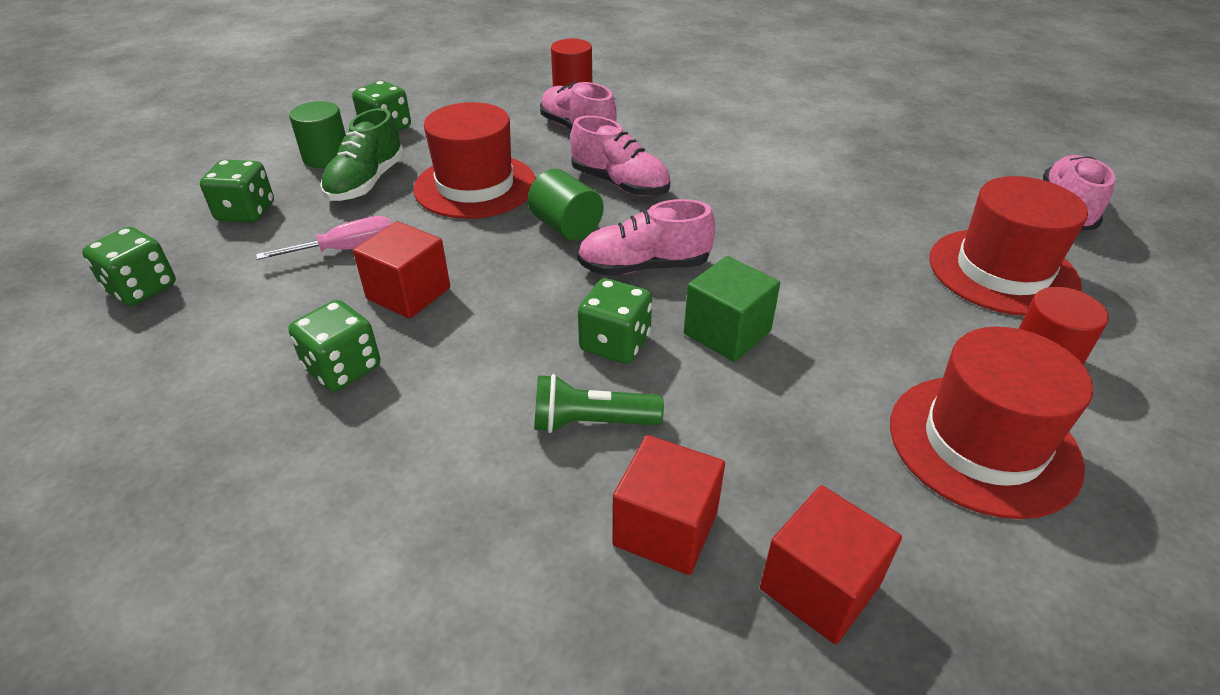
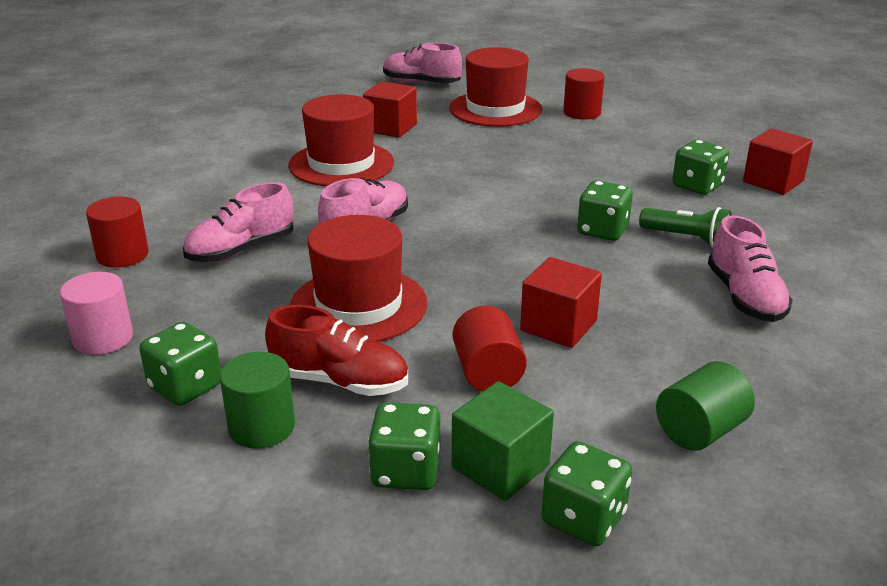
camera: 90 degrees left, 10 degrees down
(343, 368) = (670, 347): green dice -> green dice (697, 186)
(347, 249) = (487, 373): pink screwdriver -> red cylinder
(366, 182) = (339, 381): green shoe -> red shoe
(456, 96) = (103, 338): none -> pink cylinder
(566, 227) = (442, 252): green cylinder -> green cylinder (700, 431)
(591, 422) = (686, 238): green flashlight -> green flashlight turned 60 degrees counterclockwise
(644, 267) = (503, 219): pink shoe -> pink shoe (745, 297)
(665, 528) = (759, 217): red cube -> red cube (390, 128)
(727, 332) = (579, 192): green cube -> green cube (500, 466)
(983, 443) = (655, 135): red hat -> red hat (341, 164)

